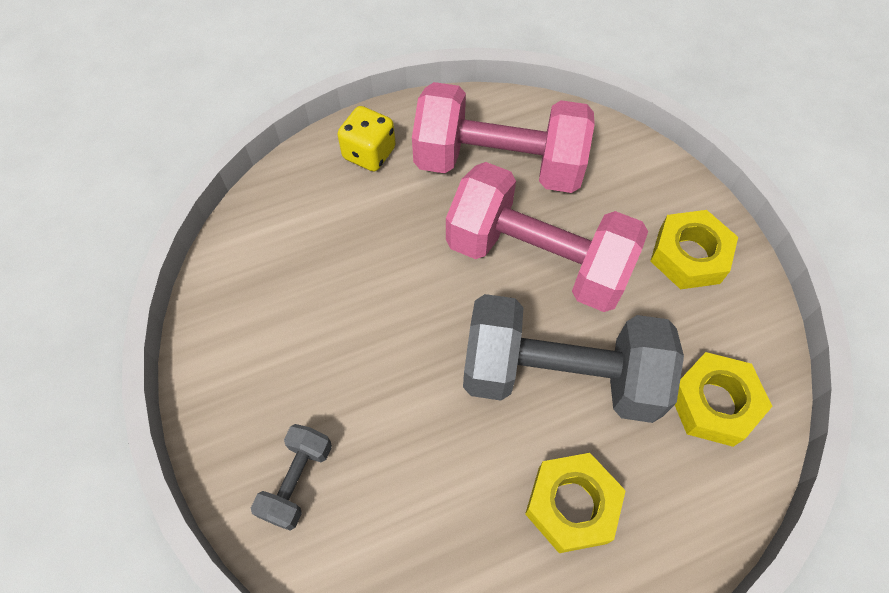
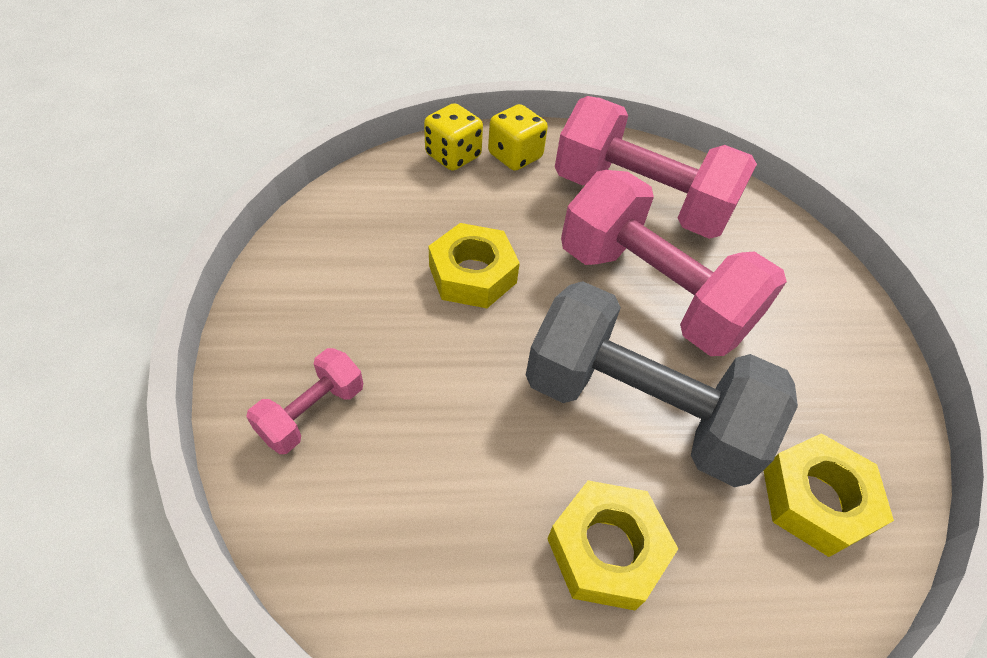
camera: 15 degrees right, 10 degrees down
(297, 481) = (312, 412): grey dumbbell -> pink dumbbell
(311, 173) = (453, 156): none -> yellow dice
(689, 256) = (824, 341): yellow nut -> yellow nut (472, 274)

